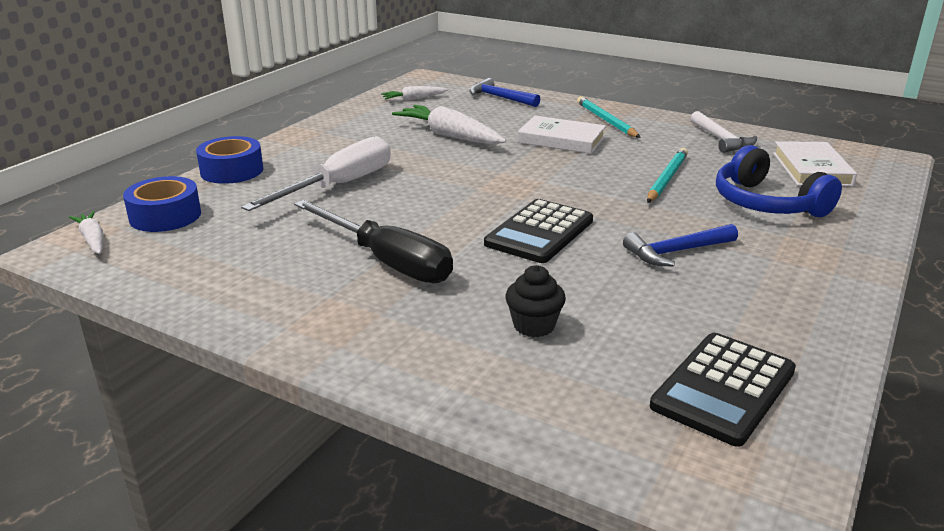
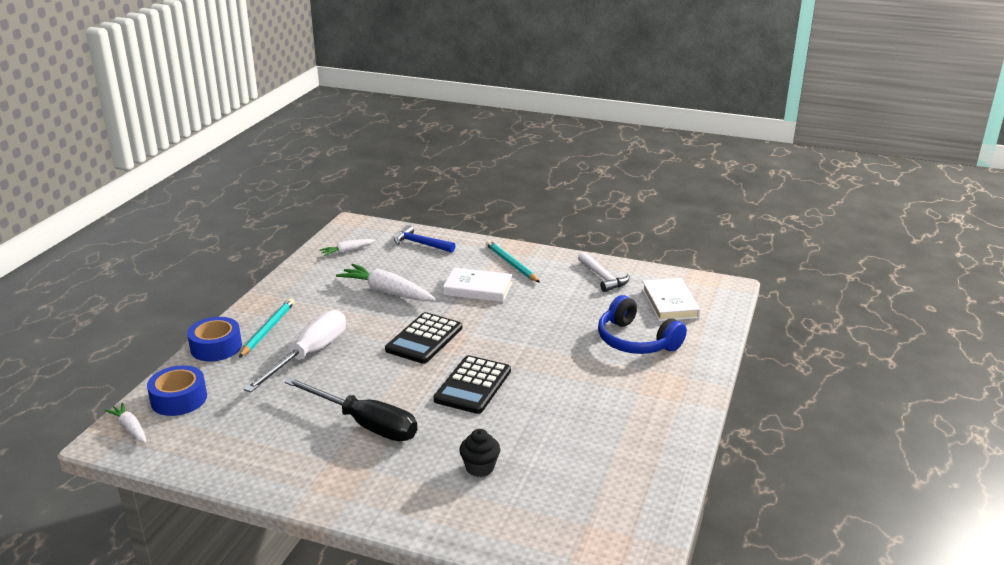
camera: 10 degrees left, 0 degrees up
(667, 179) = (562, 323): turquoise pencil -> turquoise pencil (268, 329)
(676, 252) = (572, 393): blue hammer -> none
(724, 389) = (607, 501): black calculator -> black calculator (424, 339)

